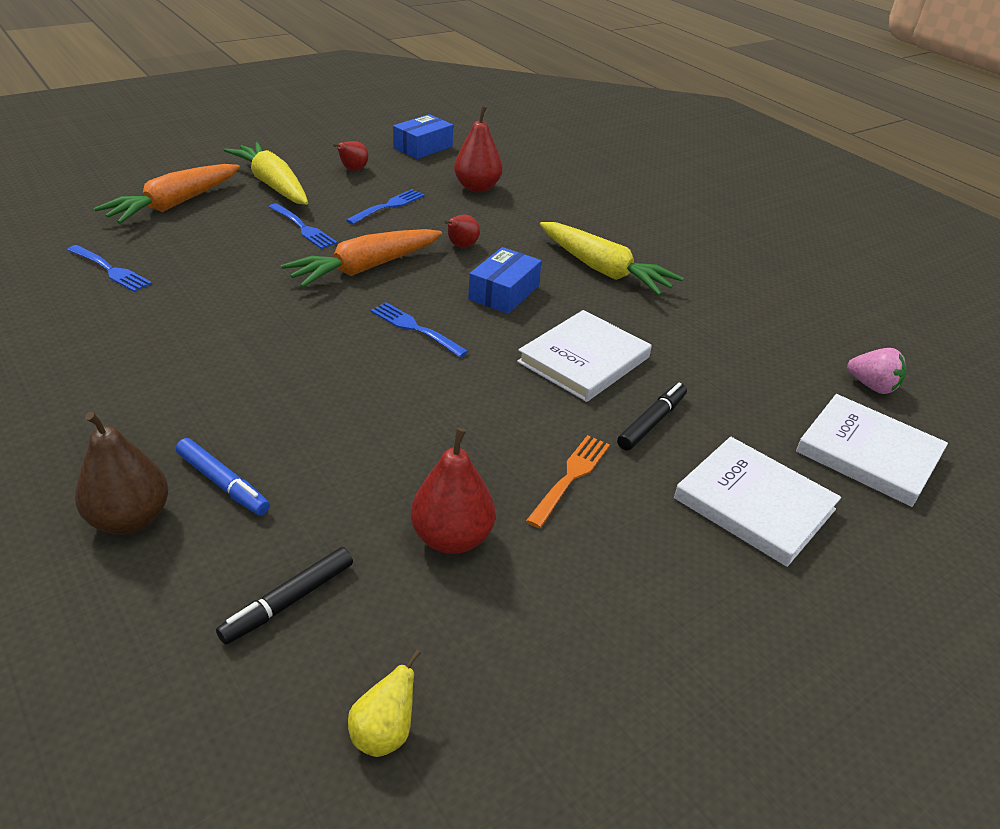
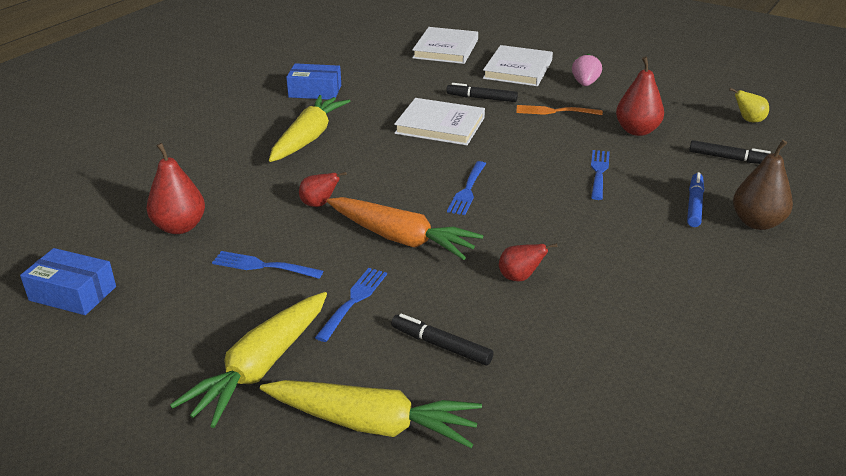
camera: 110 degrees left, 5 degrees down
(110, 270) = (547, 388): blue fork -> blue fork (599, 172)
(174, 205) = (372, 423): orange carrot -> yellow carrot
(210, 245) = (441, 345): none -> black marker
(353, 170) = (176, 322): red pear -> red pear (519, 277)
(504, 292) = (381, 168): blue box -> blue box (315, 91)
(872, 386) = (380, 50): pink strawberry -> pink strawberry (585, 84)

